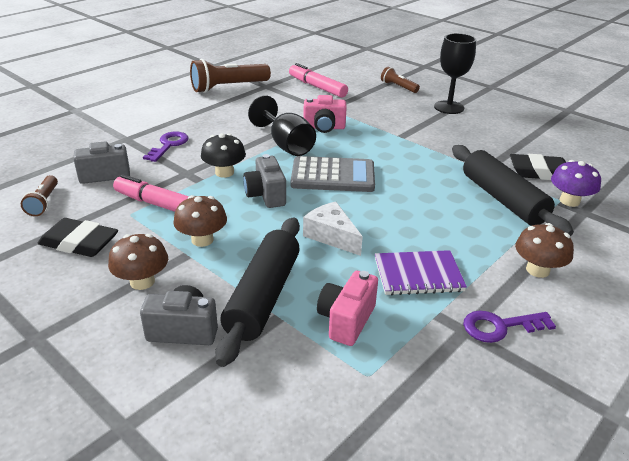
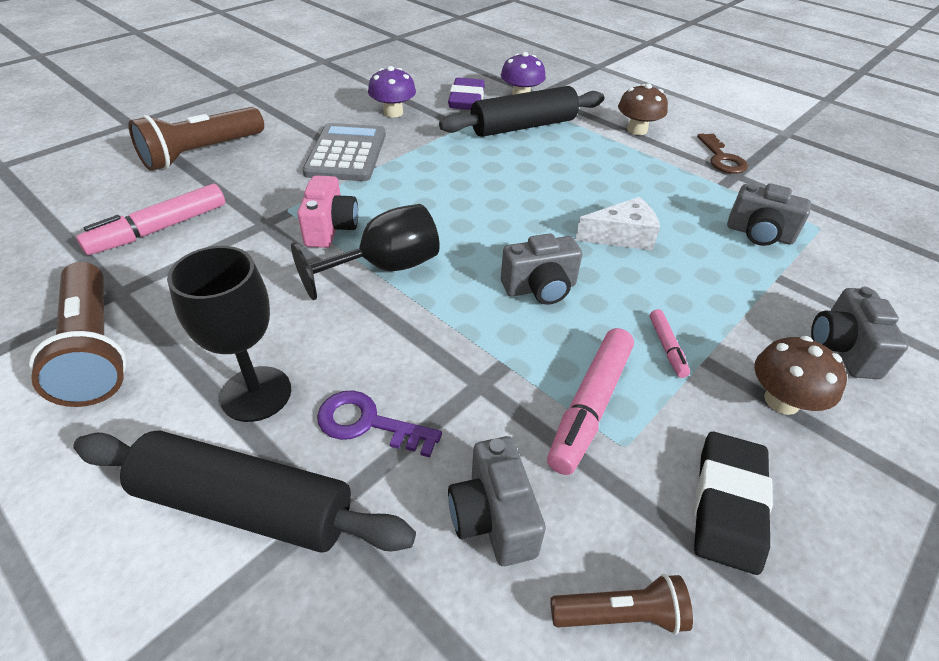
camera: 90 degrees left, 10 degrees up
(202, 240) = (667, 347): brown mushroom -> pink marker
(224, 172) = (477, 335): black mushroom -> none
(264, 296) = (753, 288): black rolling pin -> black rolling pin (246, 504)
(331, 236) = (622, 236): white cheese -> white cheese turned 150 degrees counterclockwise
(333, 176) = (481, 228): grey calculator -> grey calculator (346, 153)
(346, 320) = (759, 234): pink camera -> grey camera
(398, 87) = (202, 153): brown flashlight -> brown flashlight, size x1.88
(418, 275) = (670, 188): purple notebook -> none
(449, 107) = (291, 125): black goblet -> black goblet (256, 393)
(491, 141) = (393, 113): none -> purple mushroom
(500, 326) = (721, 158): purple key -> brown key
(540, 172) = (466, 99): black eraser -> purple eraser

